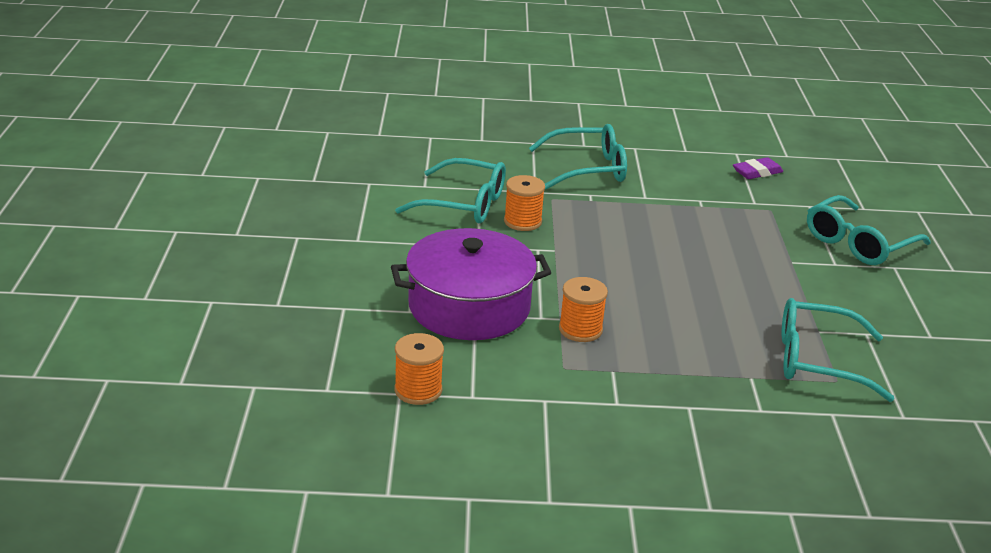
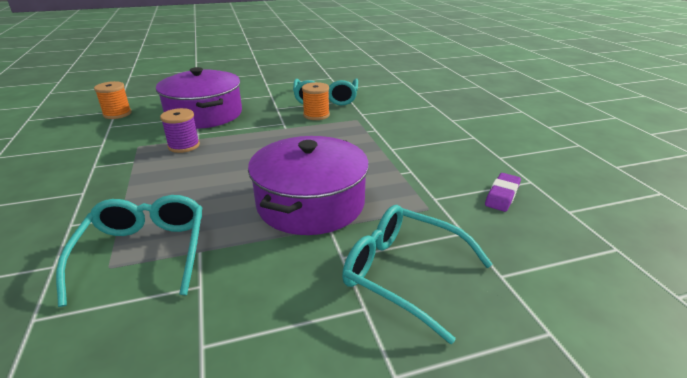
camera: 75 degrees right, 0 degrees up
(580, 329) = (184, 146): orange spool -> purple spool
(587, 169) = (414, 125): turquoise glasses -> none
(749, 263) = (310, 203): none -> purple pot
(757, 172) = (502, 195): purple eraser -> purple eraser turned 75 degrees clockwise

